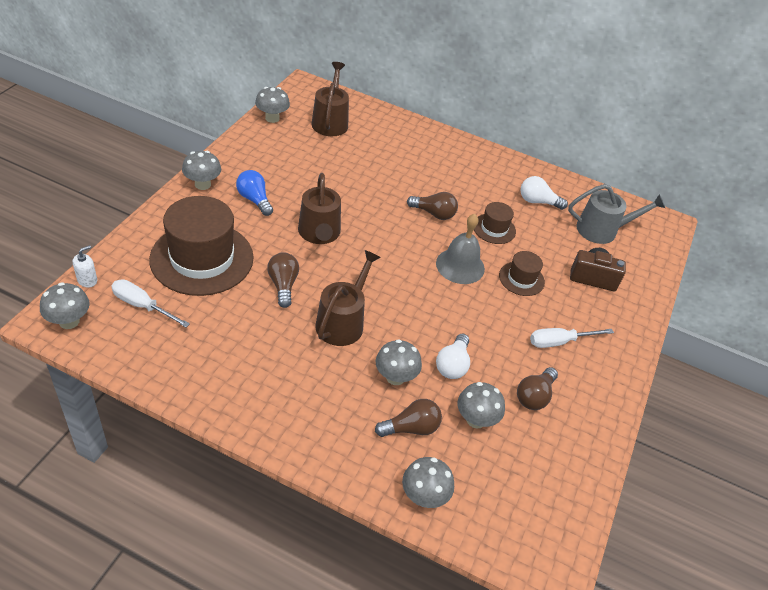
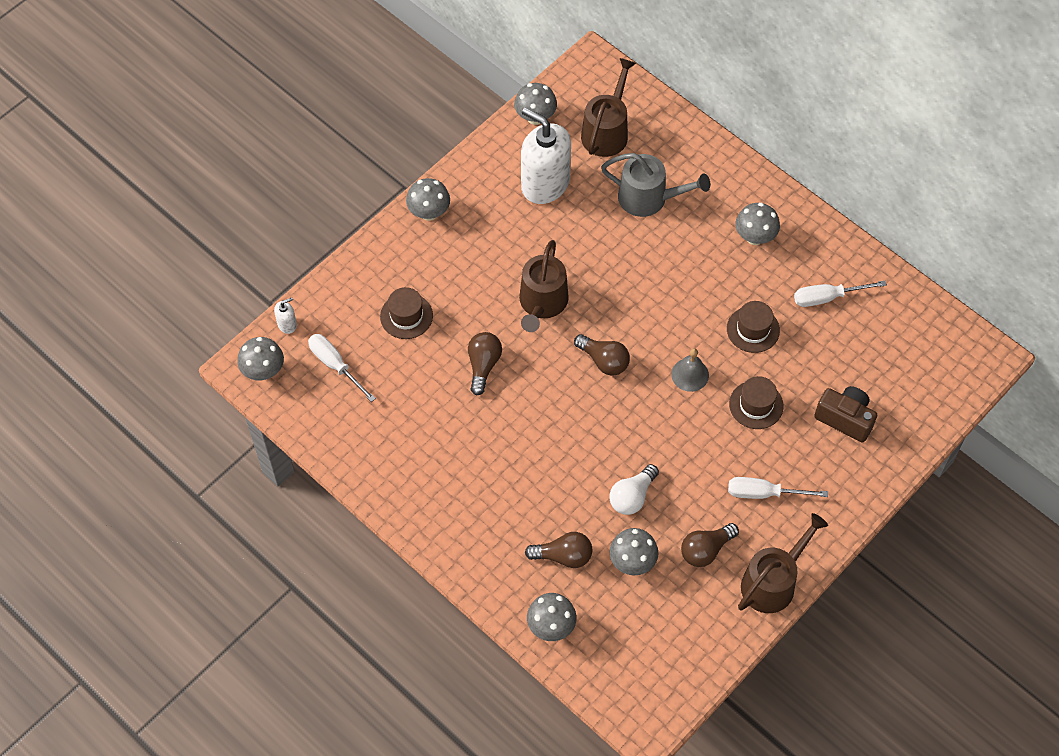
camera: 25 degrees right, 15 degrees up
(202, 258) = (406, 316): brown hat -> brown hat, size x0.48
(254, 200) = (482, 243): blue light bulb -> none
(294, 156) = (545, 184): none -> white soap dispenser
(342, 322) = (533, 423): brown watering can -> brown watering can (772, 582)
(395, 377) = (567, 498): grey mushroom -> grey mushroom (755, 237)
(434, 213) = (687, 296): brown light bulb -> brown light bulb (604, 361)
(460, 266) = (690, 374): grey bell -> grey bell, size x0.66
(537, 201) = (827, 297): white light bulb -> white screwdriver
(602, 230) = (892, 354): grey watering can -> grey watering can (648, 198)

